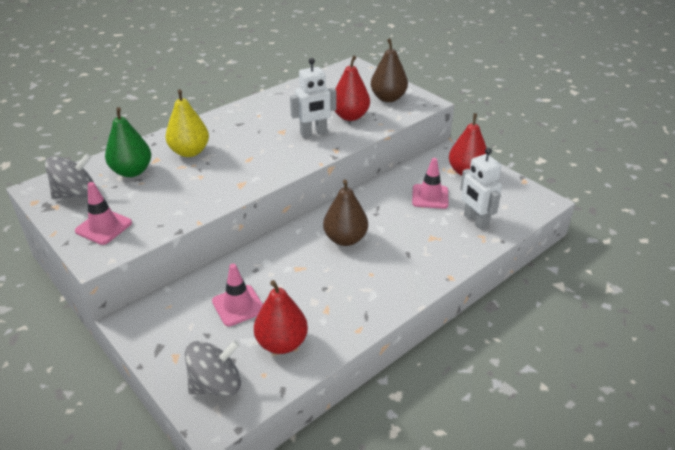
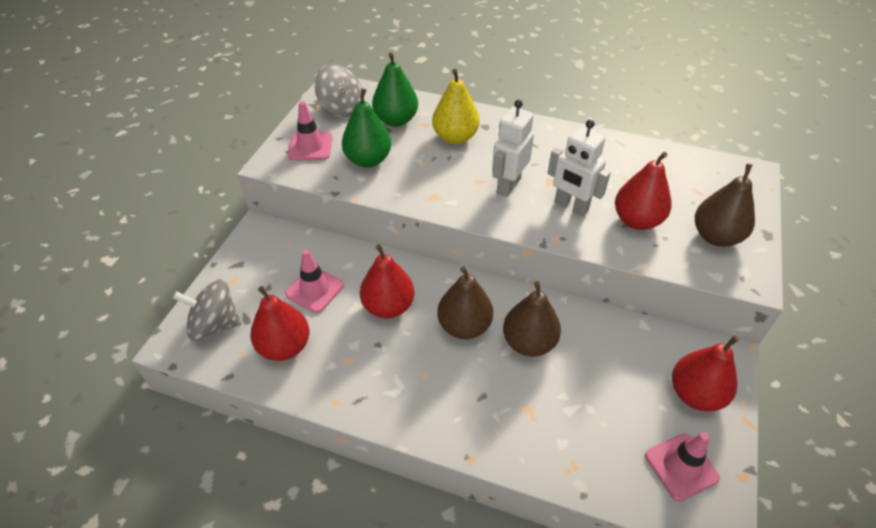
camera: 60 degrees right, 10 degrees up
(162, 201) = (368, 160): none -> green pear
(216, 384) = (215, 324): grey spinning top -> grey spinning top turned 150 degrees clockwise
(294, 270) = (388, 306): none -> red pear
(382, 216) = (529, 342): none -> brown pear
(430, 197) = (605, 374): pink traffic cone -> pink traffic cone (681, 467)
(475, 221) = (599, 446): white robot -> white robot (508, 185)

